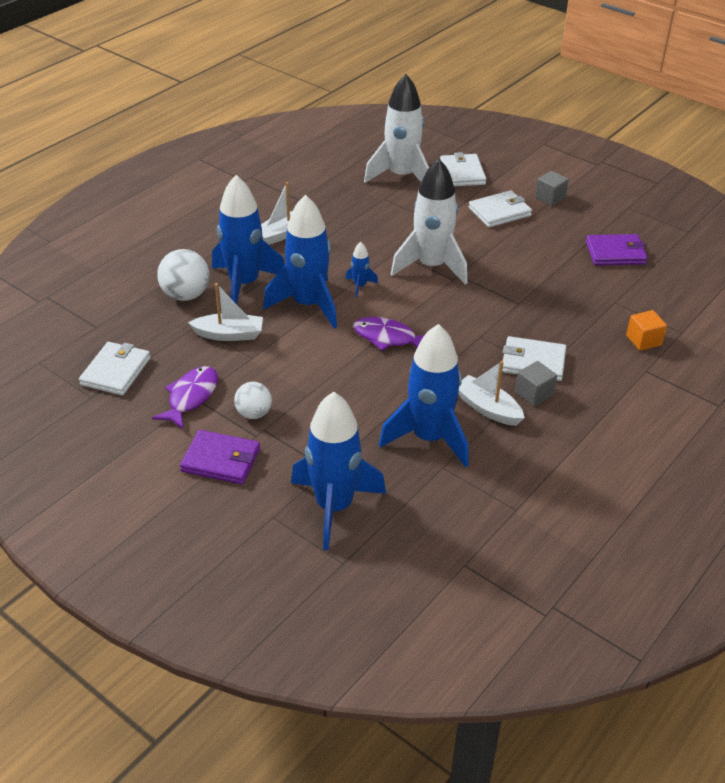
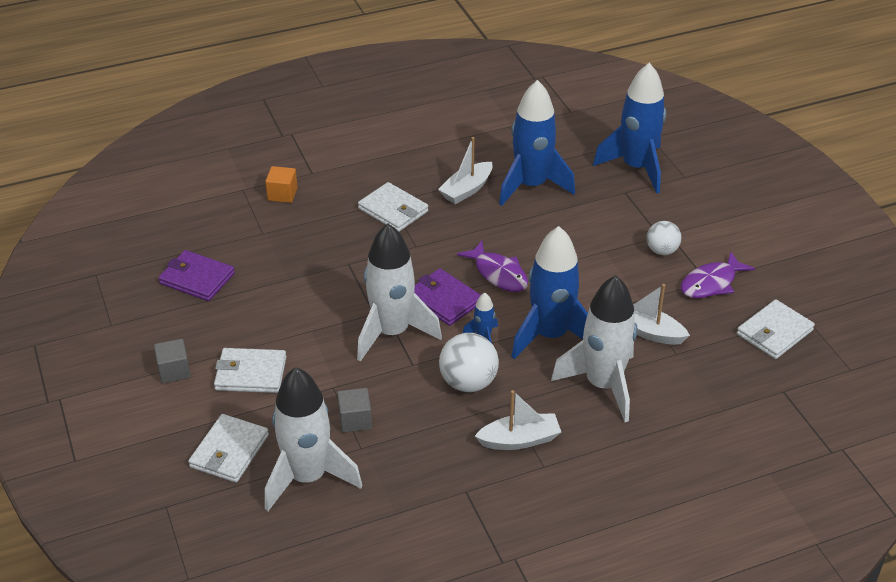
camera: 150 degrees left, 0 degrees up
(186, 295) = (673, 394): white ball -> white ball (468, 382)
(221, 460) = (707, 225): purple wallet -> purple wallet (444, 300)
(244, 284) = (603, 385): blue rocket -> white rocket
(487, 408) = (467, 190): white boat -> white boat turned 60 degrees clockwise
(534, 393) = (419, 187): grey cube -> grey cube (355, 420)

